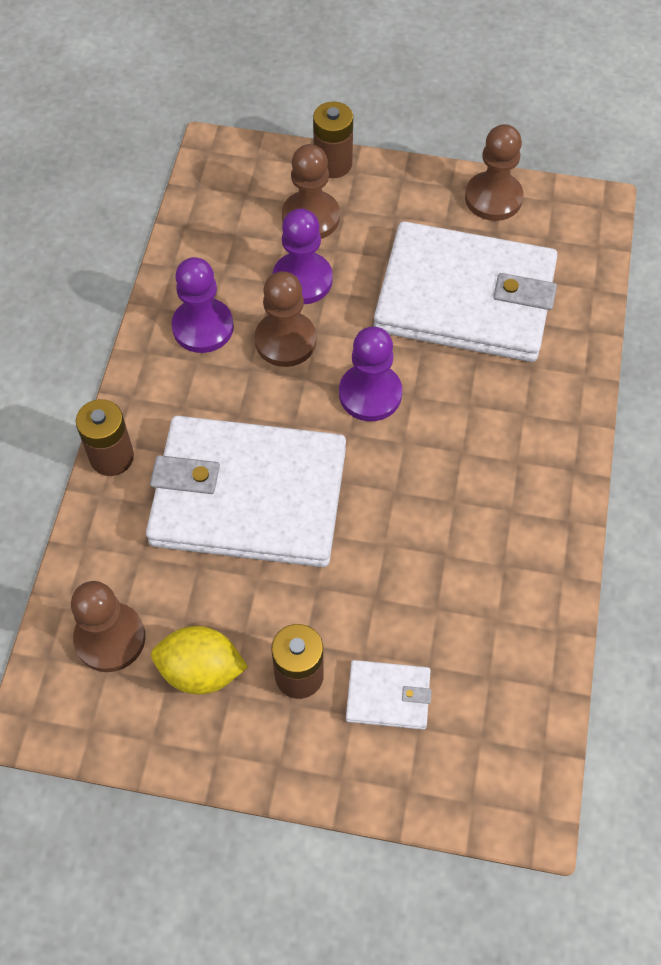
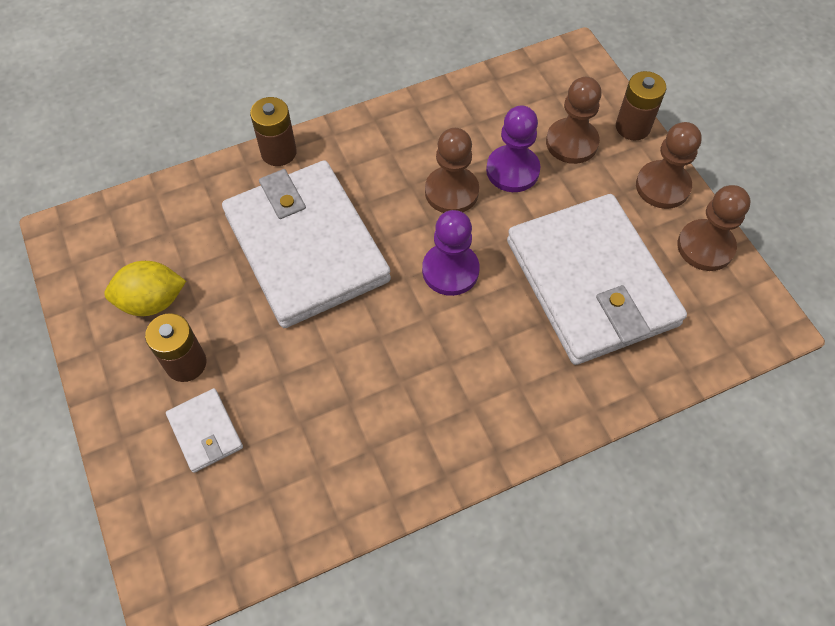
camera: 55 degrees right, 0 degrees up
(110, 638) = (143, 235): brown pawn -> brown pawn (662, 186)
(201, 671) = (152, 301): yellow lemon -> yellow lemon turned 75 degrees counterclockwise
(203, 327) = (421, 138): purple pawn -> none

